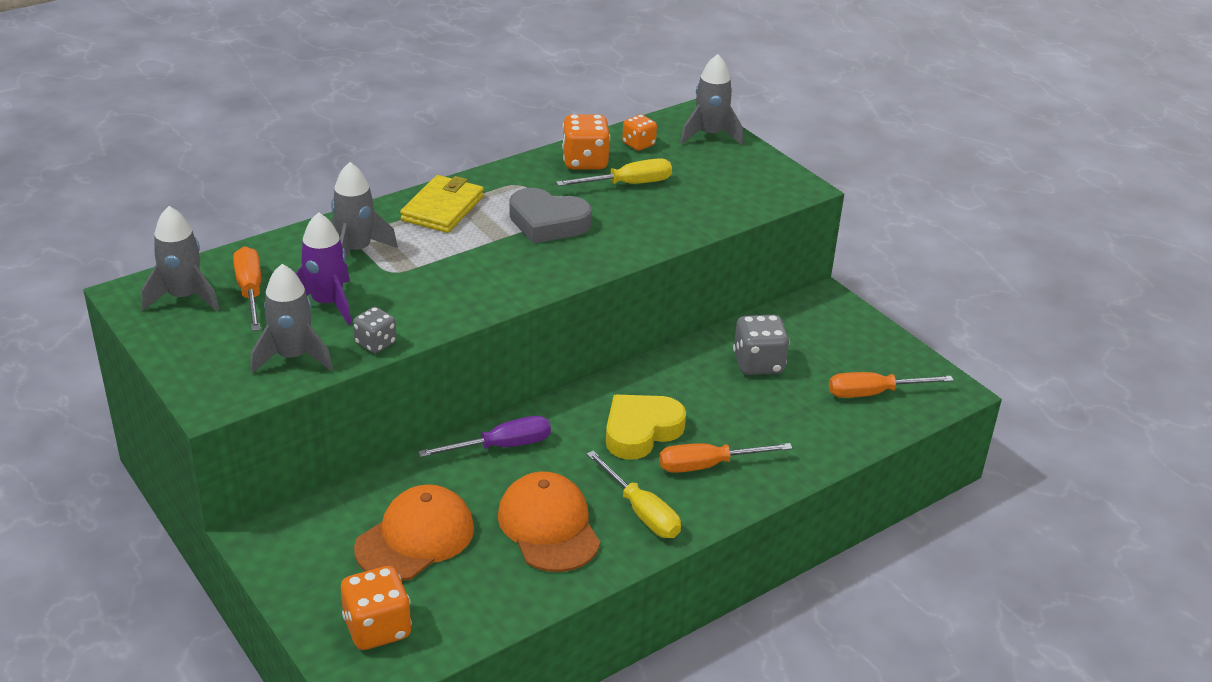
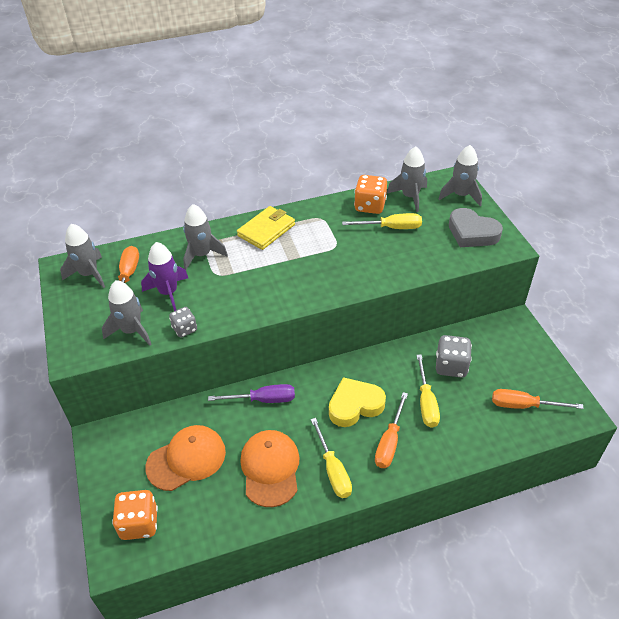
camera: 20 degrees right, 10 degrees up
(548, 223) = (328, 251): grey heart -> grey heart (472, 233)
(638, 144) = (410, 197): orange dice -> grey rocket
(708, 465) = (389, 442): orange screwdriver -> orange screwdriver turned 75 degrees counterclockwise
(740, 411) = (426, 402): none -> yellow screwdriver

